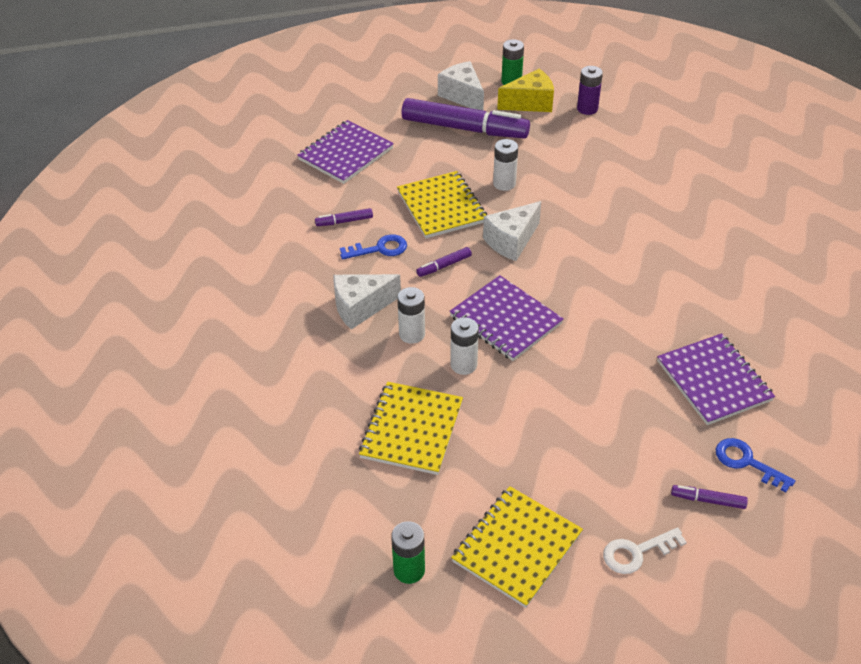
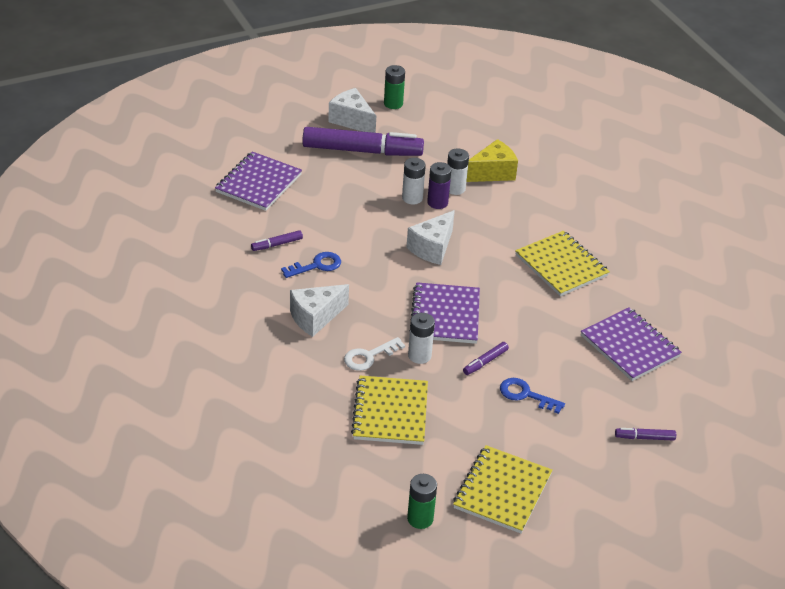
camera: 15 degrees left, 5 degrees down
(412, 334) = (367, 335): white battery -> white battery (455, 188)
(442, 207) = (362, 223): yellow notebook -> yellow notebook (561, 265)
(444, 266) = (378, 275): purple marker -> purple marker (485, 362)
(505, 320) = (445, 315): purple notebook -> purple notebook turned 60 degrees clockwise
(530, 103) = (416, 122): yellow cheese -> yellow cheese (492, 173)
(587, 109) = (469, 124): purple battery -> purple battery (437, 202)
(637, 552) = (598, 483): white key -> white key (369, 356)
(747, 462) = (669, 406): blue key -> blue key (526, 395)

